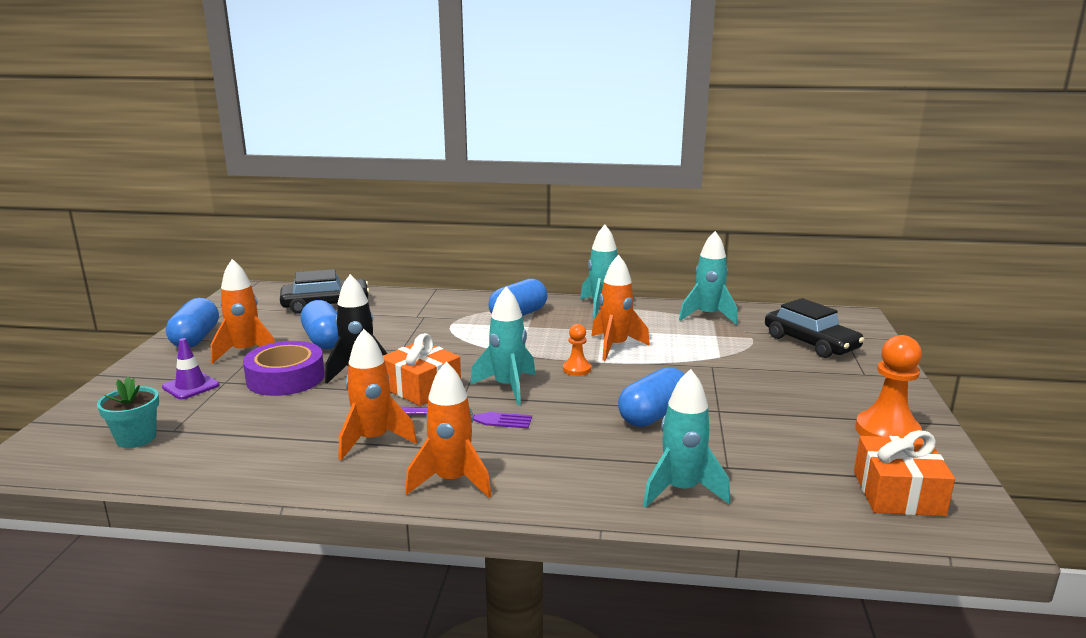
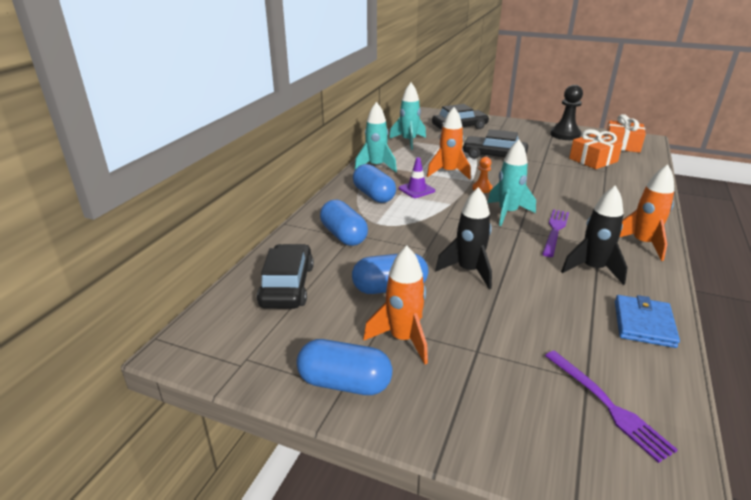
camera: 75 degrees left, 10 degrees up
(136, 438) = (607, 405): turquoise flower pot -> purple fork
(191, 386) = (485, 375): purple traffic cone -> purple traffic cone (416, 190)
(256, 466) = (643, 324): none -> blue wallet
(285, 378) = (475, 311): purple tape -> none
(373, 440) = (593, 269): orange rocket -> black rocket
(421, 387) = (504, 245): orange gift -> orange gift (593, 160)
(653, 415) = (550, 177): blue capsule -> blue capsule (343, 235)
(681, 490) = (633, 184): turquoise rocket -> none
(707, 372) = (494, 156): none -> black car
(887, 431) = (565, 135): orange pawn -> black pawn

